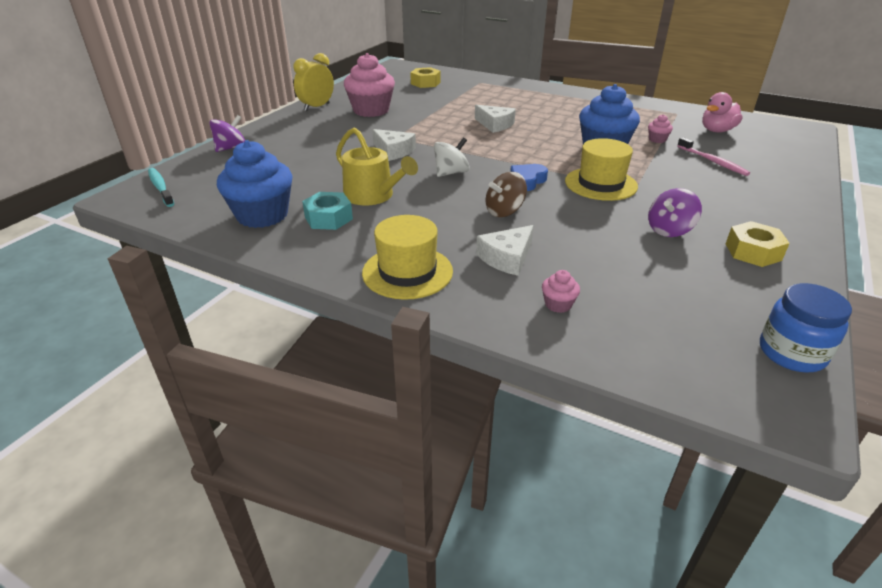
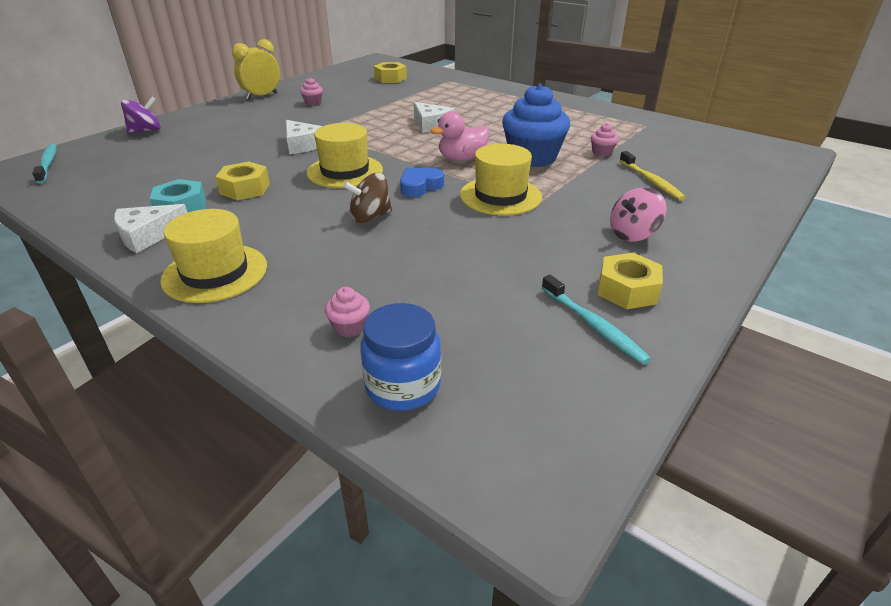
camera: 10 degrees right, 0 degrees up
(262, 215) = (119, 199): blue cupcake -> none
(371, 110) = (313, 102): pink cupcake -> pink cupcake, size x0.42
(373, 196) = (245, 189): yellow watering can -> yellow nut
(451, 173) = (345, 171): white spinning top -> yellow hat
(507, 258) = (333, 268): white cheese -> white cheese (148, 235)
(669, 230) = (543, 254): purple spinning top -> none
(712, 161) = (651, 181): pink toothbrush -> yellow toothbrush
(717, 130) = (680, 147): pink duck -> pink duck (462, 158)
(727, 207) = (633, 234): none -> pink spinning top
(746, 282) = (593, 325): none -> turquoise toothbrush
(791, 353) = (589, 421): blue jar -> blue jar (403, 386)

